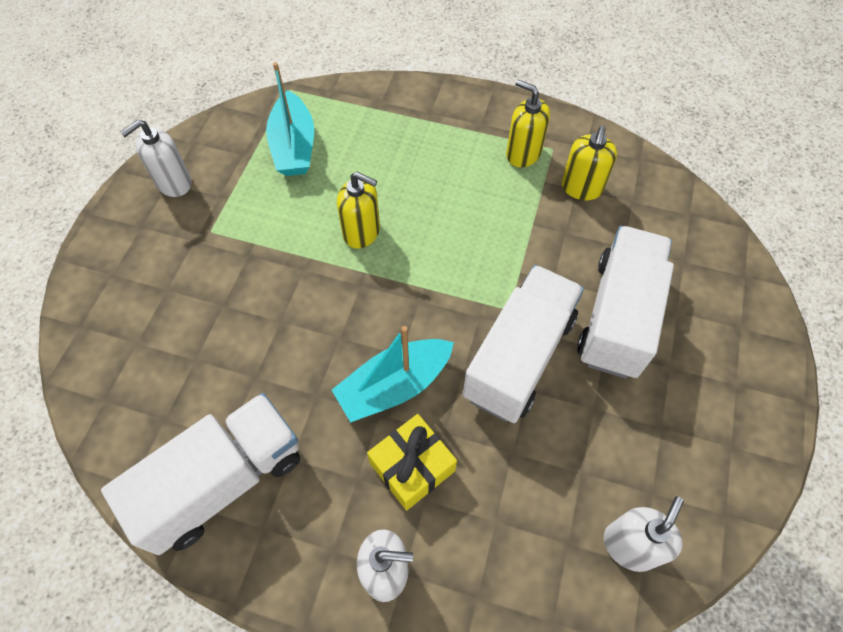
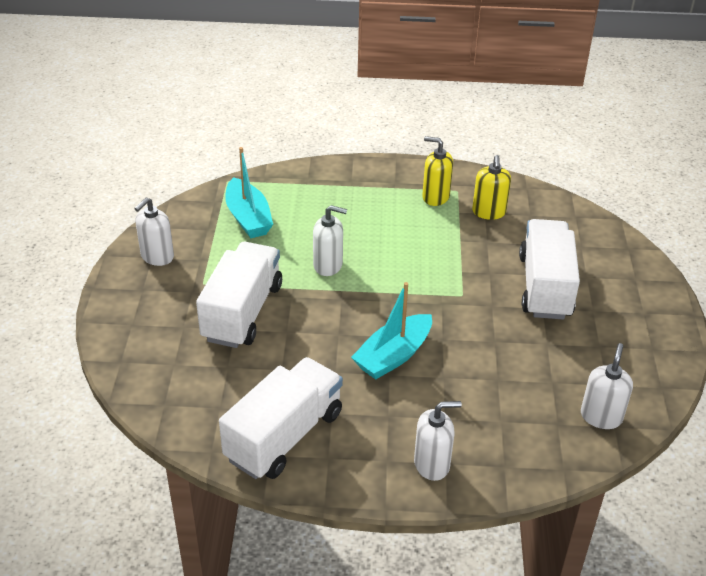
camera: 15 degrees left, 20 degrees down
(362, 232) = (328, 265): yellow soap dispenser -> white soap dispenser
(412, 467) = (427, 401): yellow gift -> none
(519, 357) = (481, 323): white truck -> white truck (242, 312)

